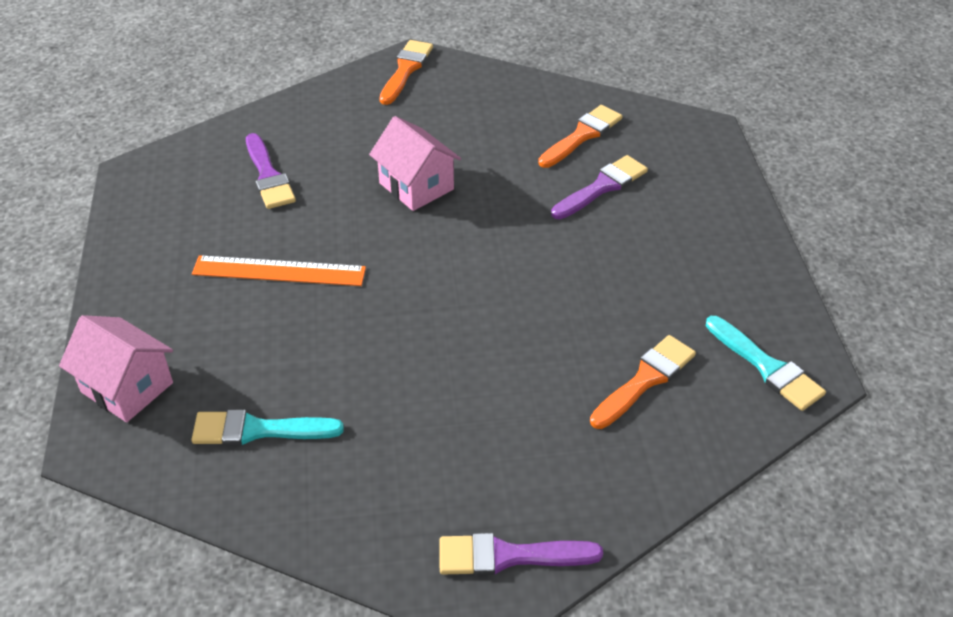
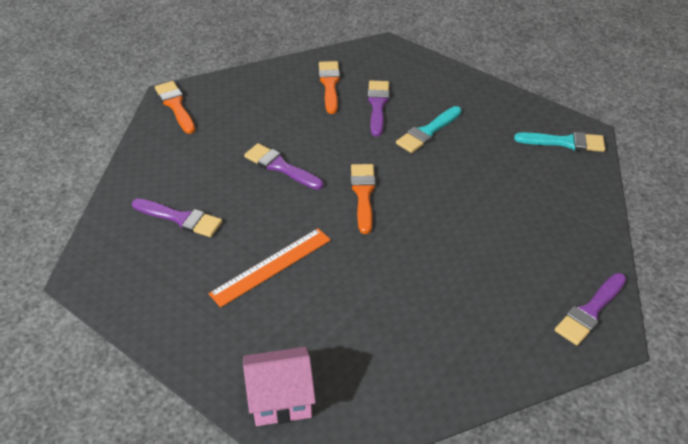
camera: 45 degrees left, 0 degrees up
(258, 430) = (391, 357): turquoise brush -> turquoise brush (427, 132)
(416, 186) = (280, 166): pink house -> purple brush
(645, 380) = (528, 185): orange brush -> orange brush (363, 194)

